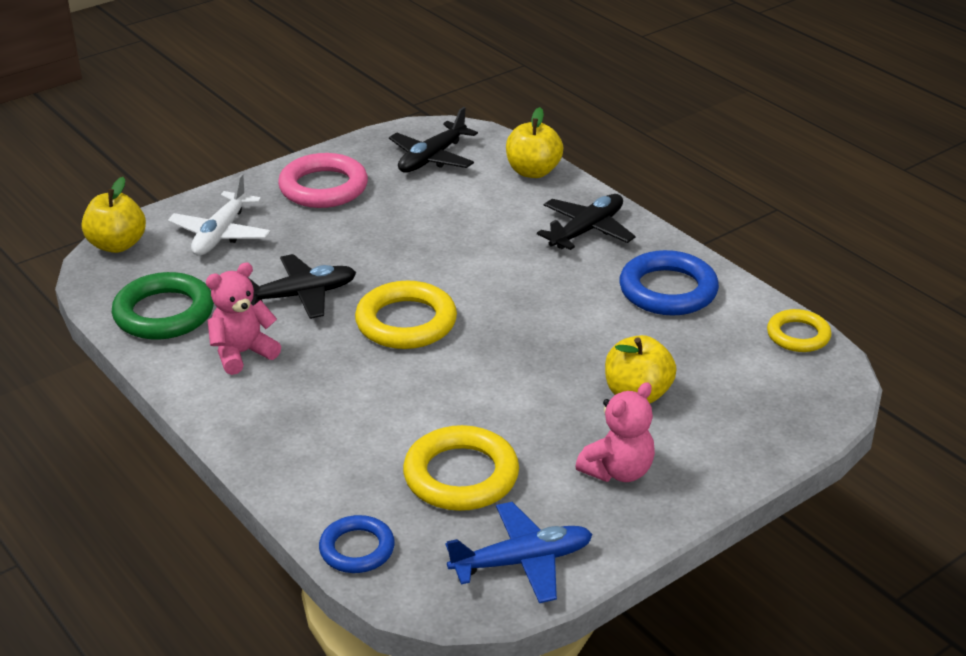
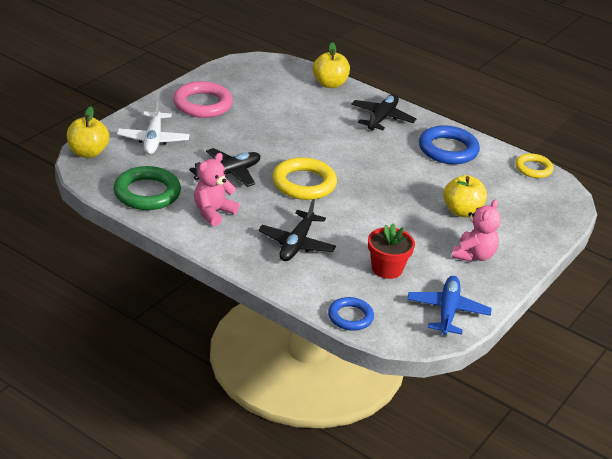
camera: 20 degrees left, 0 degrees up
(432, 158) = (261, 80): black plane -> black plane (296, 244)
(461, 475) = (387, 269): yellow ring -> red flower pot
(522, 562) = (447, 311): blue plane -> blue plane turned 45 degrees counterclockwise

